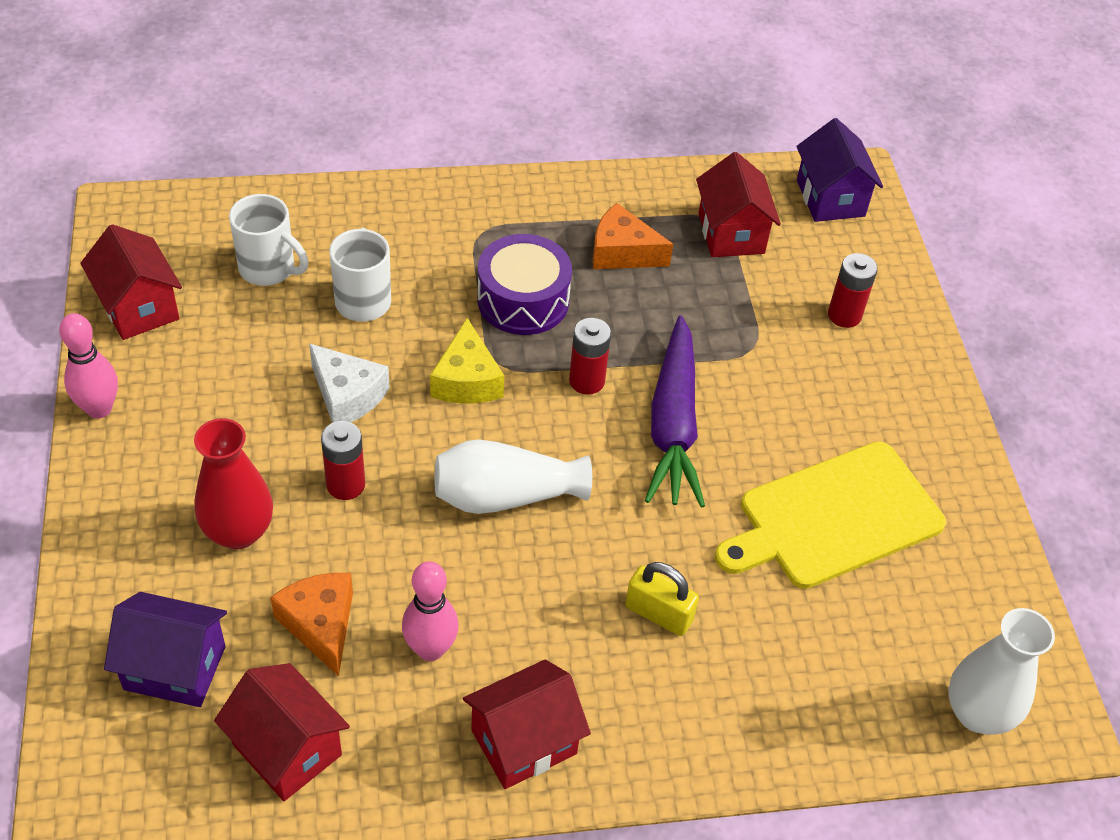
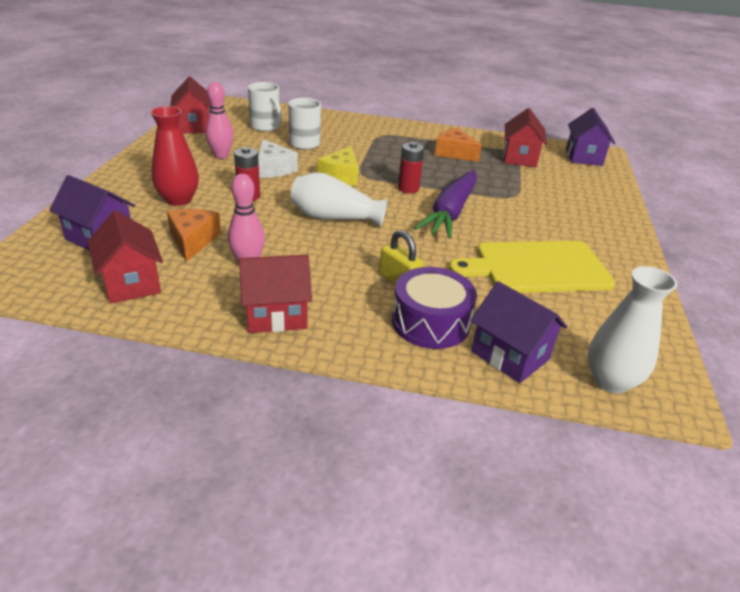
camera: 20 degrees right, 15 degrees down
(99, 409) = (147, 150): pink bowling pin -> pink bowling pin (221, 156)
(523, 300) = (389, 158): purple drum -> purple drum (430, 322)
(844, 315) = (576, 195): red battery -> none
(848, 710) = (510, 355): none -> purple house

